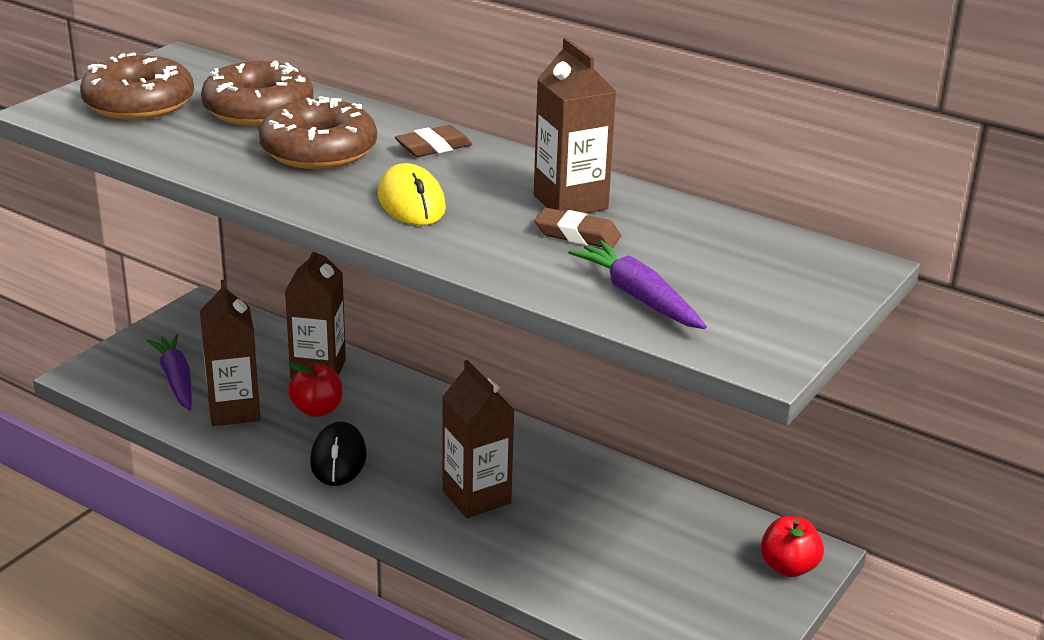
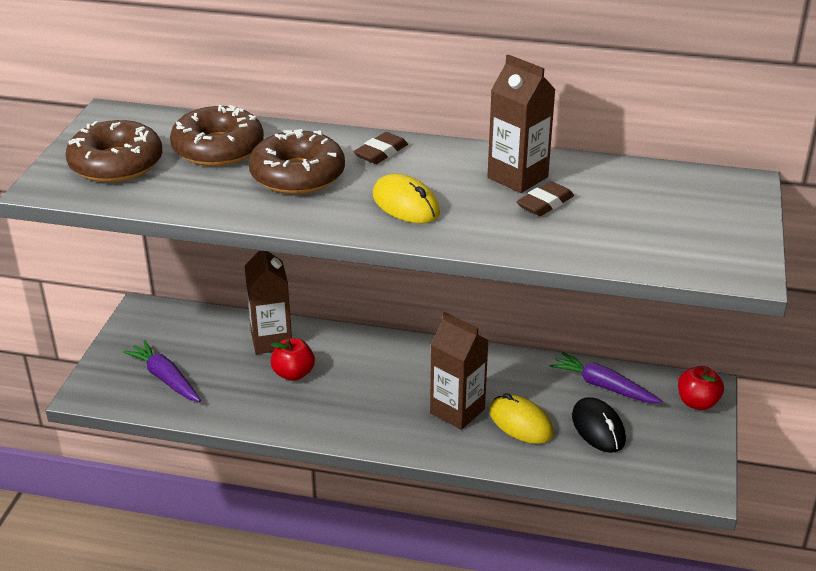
camera: 20 degrees left, 5 degrees up
(234, 410) = (229, 392): brown carton -> none
(338, 459) = (337, 409): black mouse -> black mouse (598, 428)
(544, 530) = (520, 423): none -> yellow mouse
(577, 235) = (545, 204): brown eraser -> brown eraser turned 45 degrees counterclockwise
(638, 297) = (627, 244): purple carrot -> purple carrot (603, 386)

